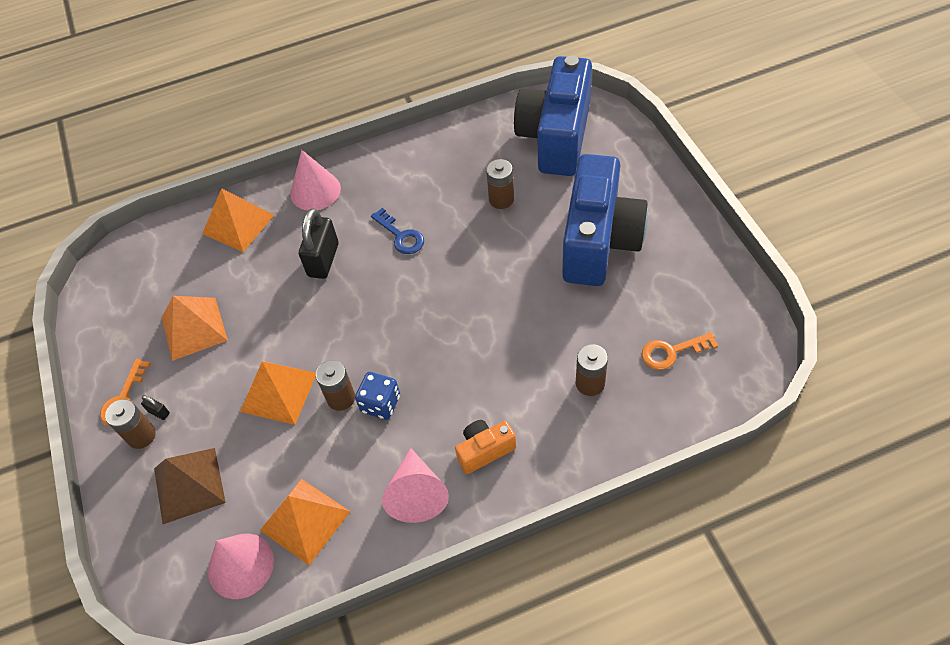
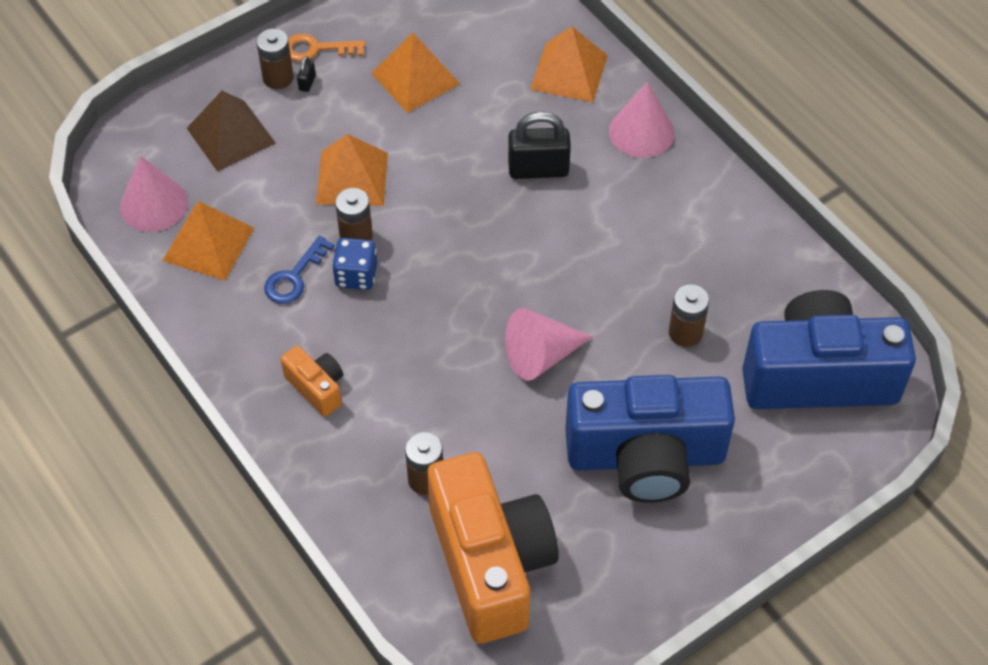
camera: 70 degrees right, 0 degrees up
(401, 236) = (595, 238): blue key -> blue key (294, 277)
(417, 494) = (254, 335): pink cone -> pink cone (541, 355)
(671, 352) = (490, 564): orange key -> orange camera

